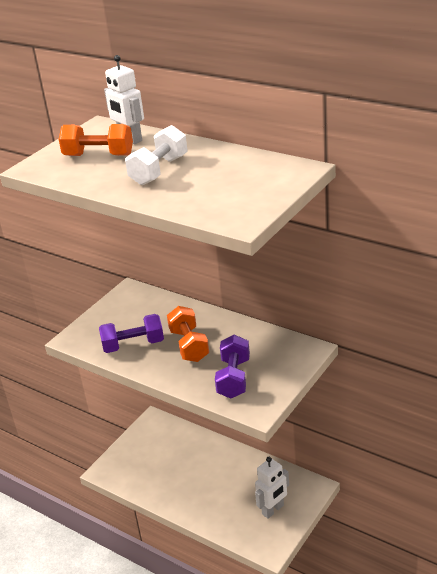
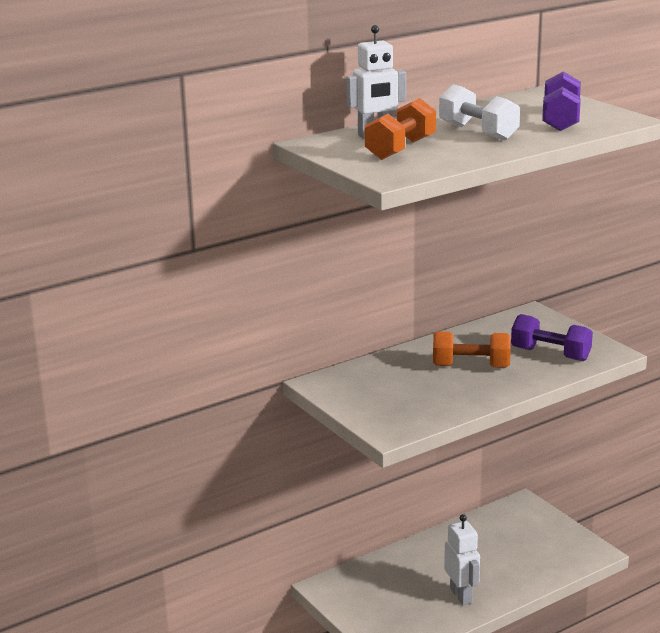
camera: 70 degrees left, 10 degrees down
(133, 345) = (440, 396): purple dumbbell -> purple dumbbell (560, 120)
(273, 510) = (540, 536): white robot -> white robot (461, 595)

